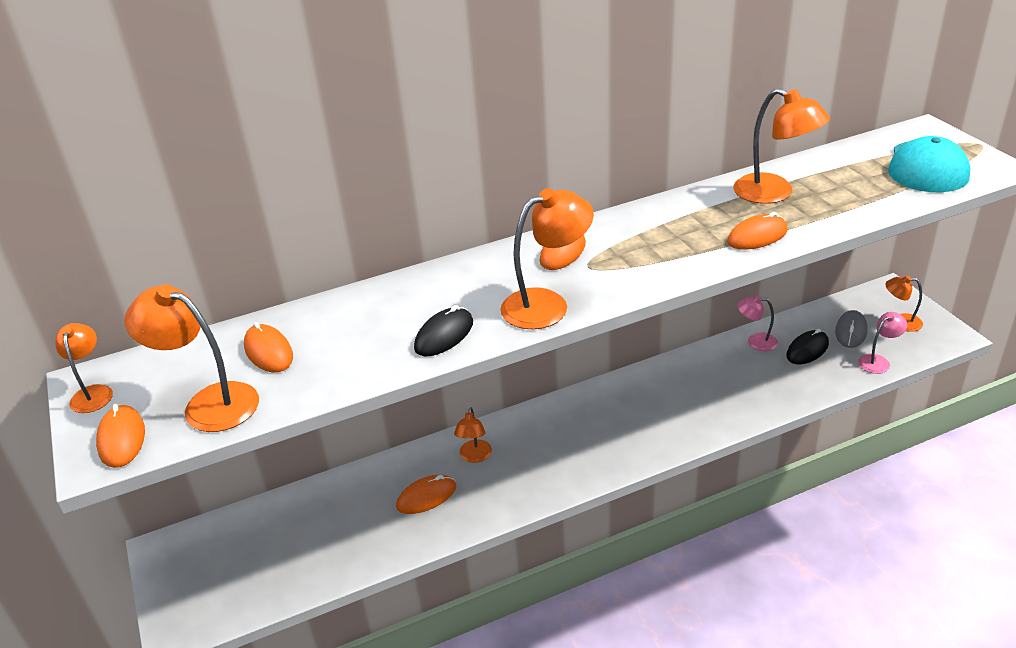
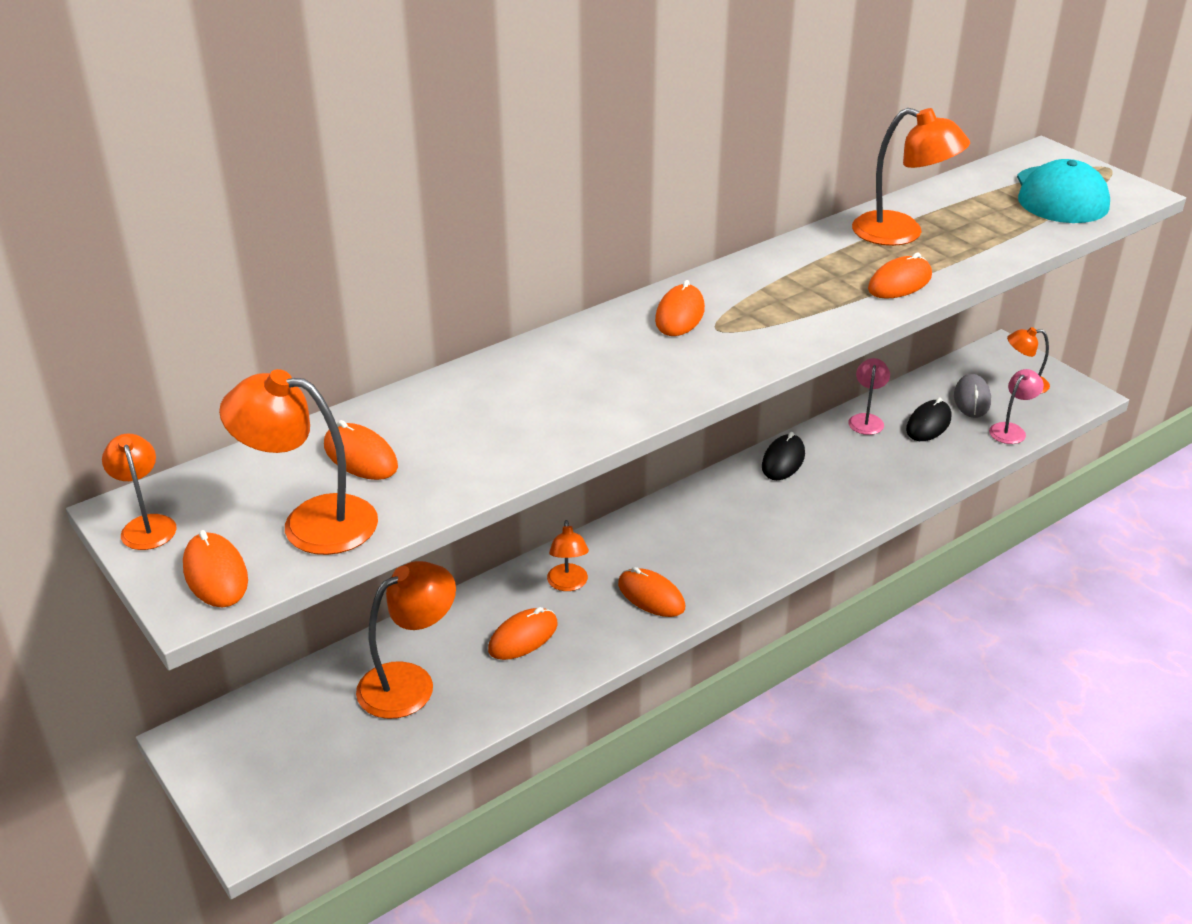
camera: 15 degrees left, 0 degrees up
(444, 335) = (575, 420): black mouse -> black mouse (783, 460)
(536, 474) = (651, 596): none -> orange mouse
(547, 304) = (686, 375): orange lamp -> orange lamp (409, 682)
(755, 342) = (866, 420): pink lamp -> pink lamp turned 105 degrees clockwise

